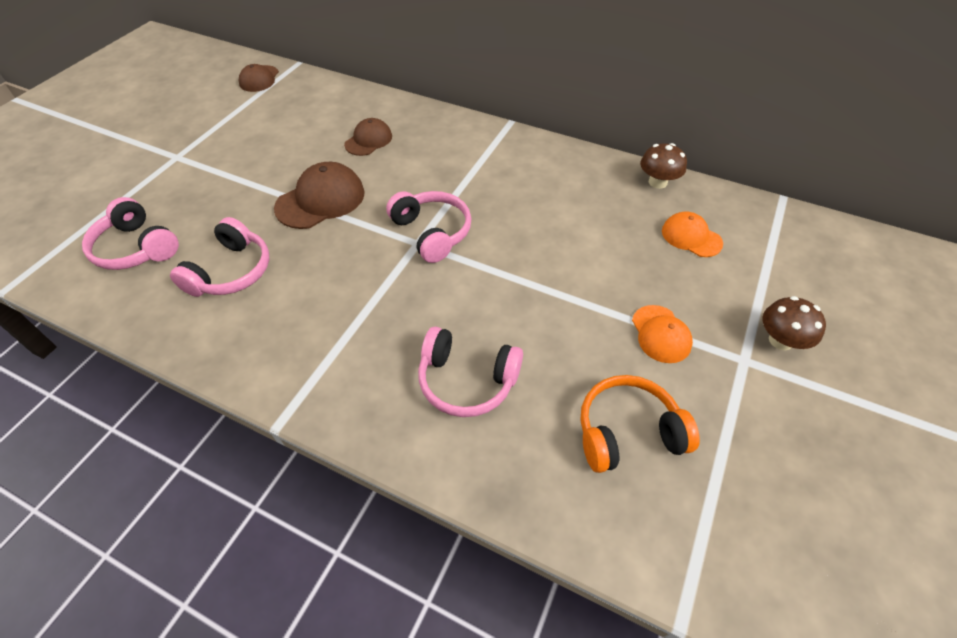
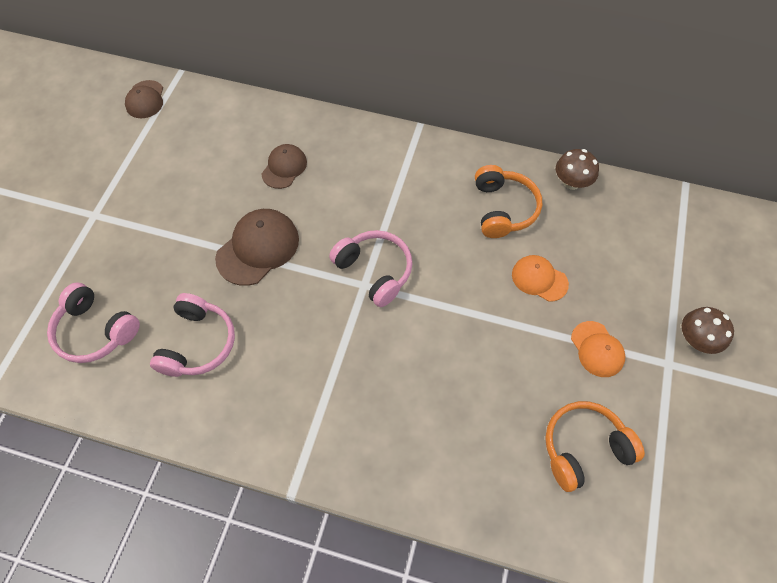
camera: 10 degrees left, 10 degrees up
(467, 380) = (442, 422): pink headphones -> none
(580, 196) = (503, 209): none -> orange headphones
(691, 237) = (610, 241): orange cap -> orange cap (539, 279)

